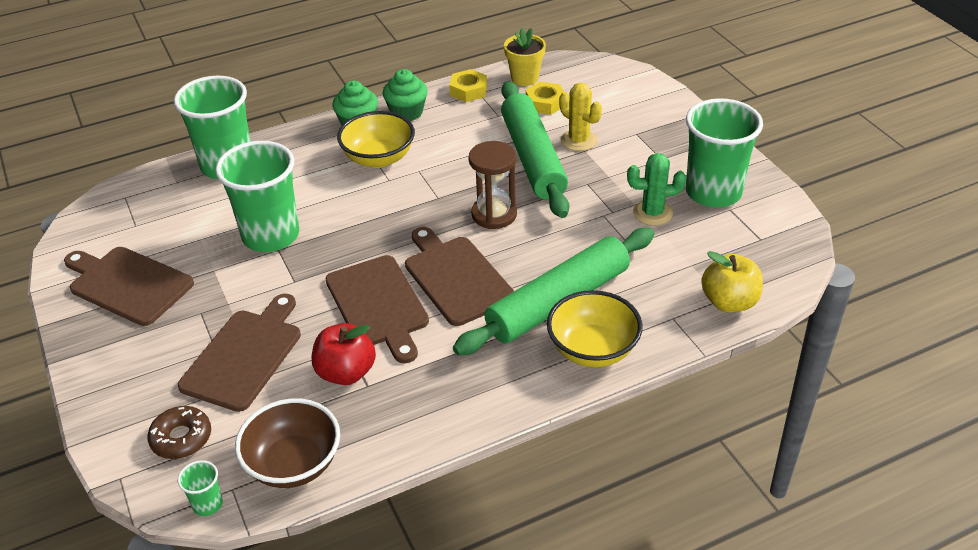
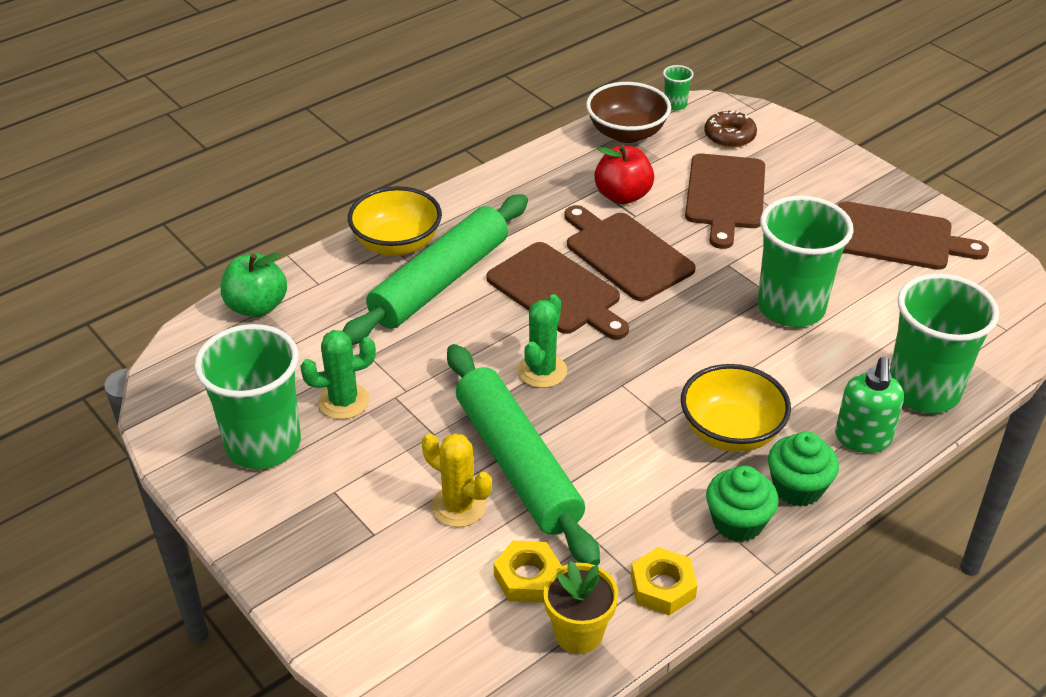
camera: 165 degrees right, 0 degrees up
(294, 143) = (862, 439): none -> green soap dispenser
(494, 214) = (542, 371): brown hourglass -> green cactus
(729, 302) = (257, 306): yellow apple -> green apple

